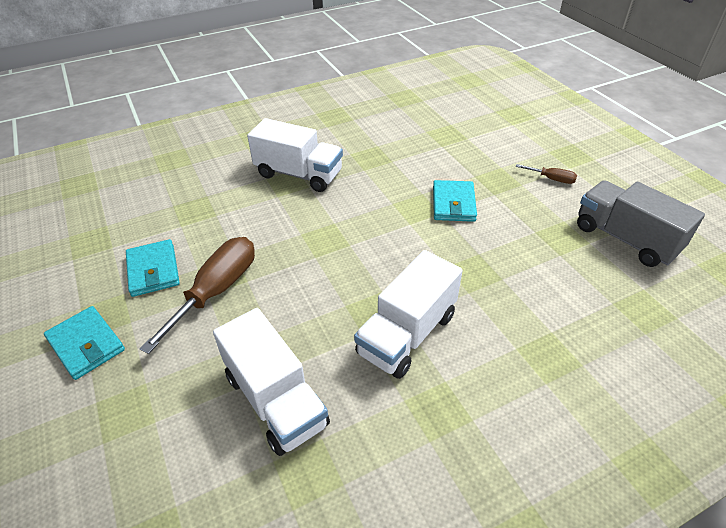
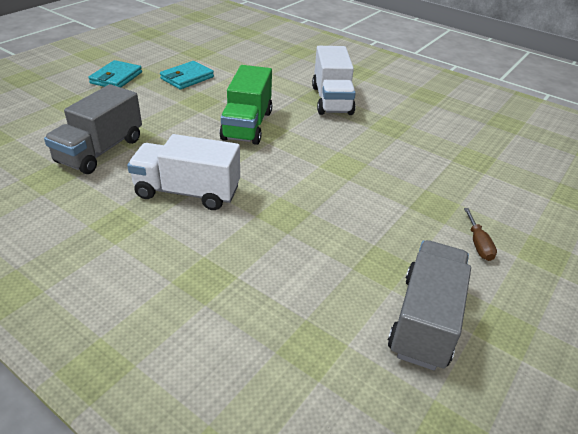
camera: 60 degrees right, 5 degrees down
(217, 290) = (183, 103): brown screwdriver -> none
(275, 400) = (100, 150): white truck -> grey truck
(305, 250) = (247, 125): none -> green truck
(453, 204) = (369, 184): turquoise wallet -> none

